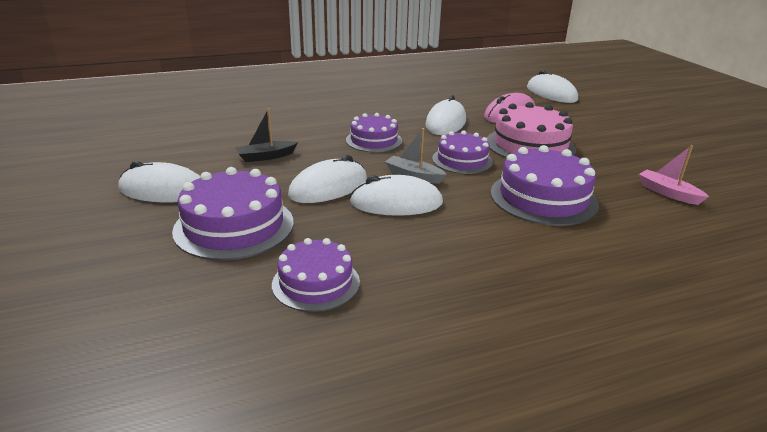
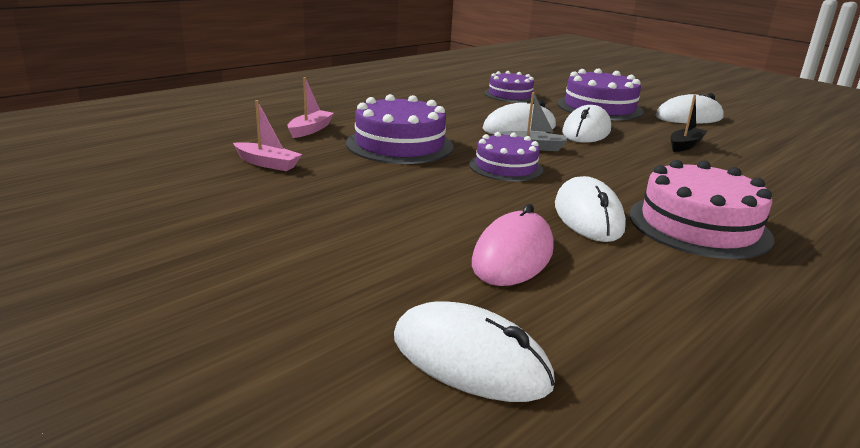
camera: 155 degrees right, 5 degrees down
(374, 140) = (628, 175): purple cake -> none
(530, 145) = (441, 198): pink cake -> pink cake (699, 226)
(641, 236) = (310, 130): none -> pink boat

